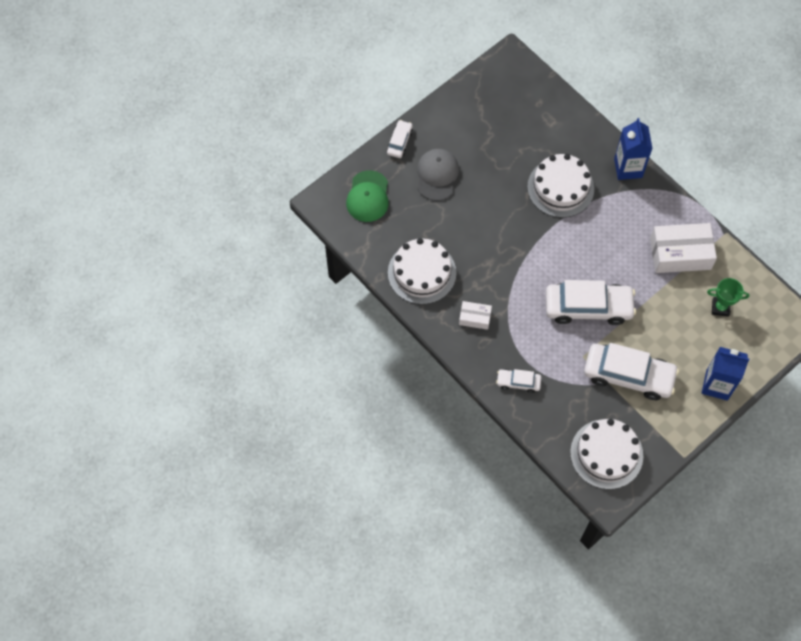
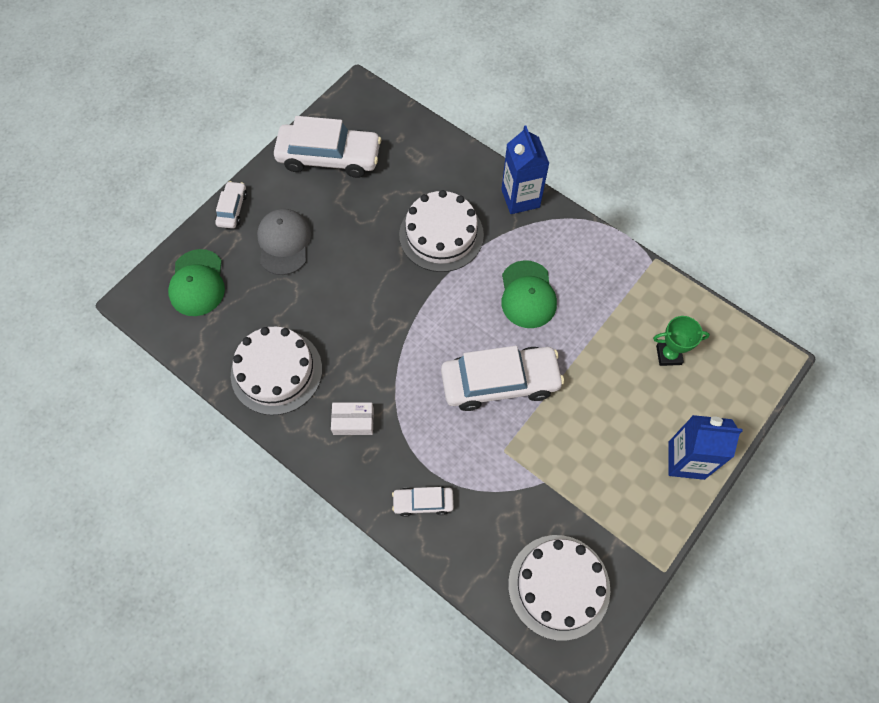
camera: 10 degrees left, 0 degrees up
(620, 245) = (527, 295): none -> green cap
(628, 375) = (568, 467): white car -> white car (329, 157)
(680, 253) = (604, 293): white box -> none

